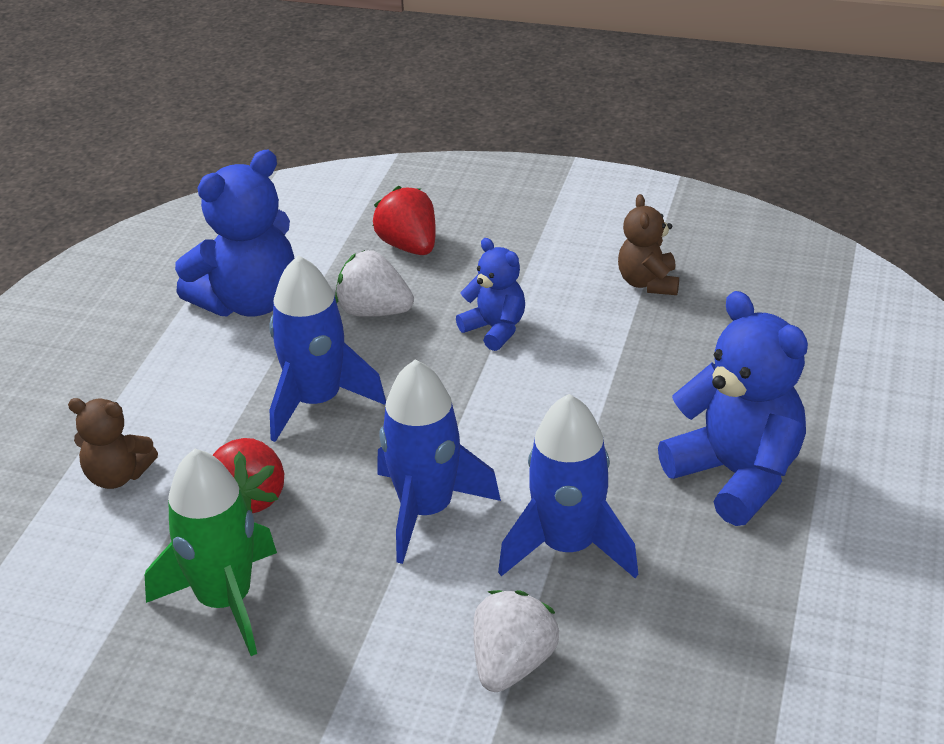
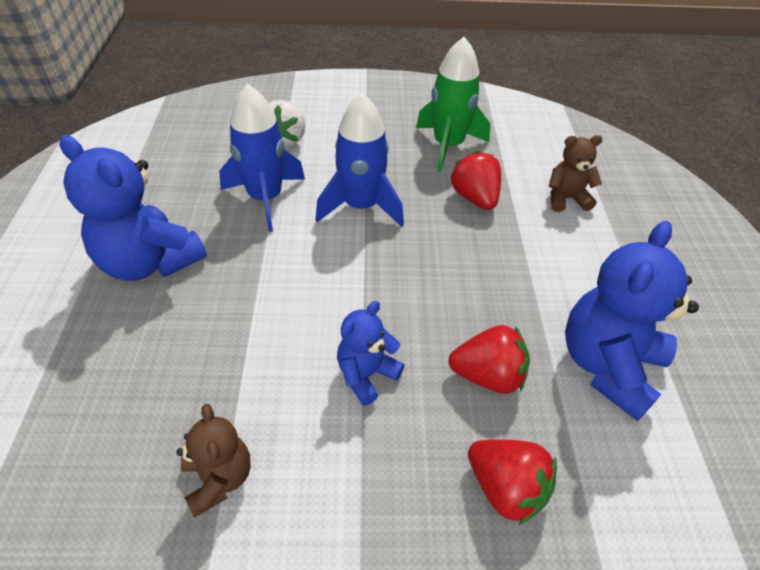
camera: 160 degrees right, 10 degrees up
(317, 401) = (478, 272): blue rocket -> none
(374, 311) = (488, 376): white strawberry -> red strawberry
(495, 329) = (366, 374): blue teddy bear -> blue teddy bear turned 105 degrees clockwise

